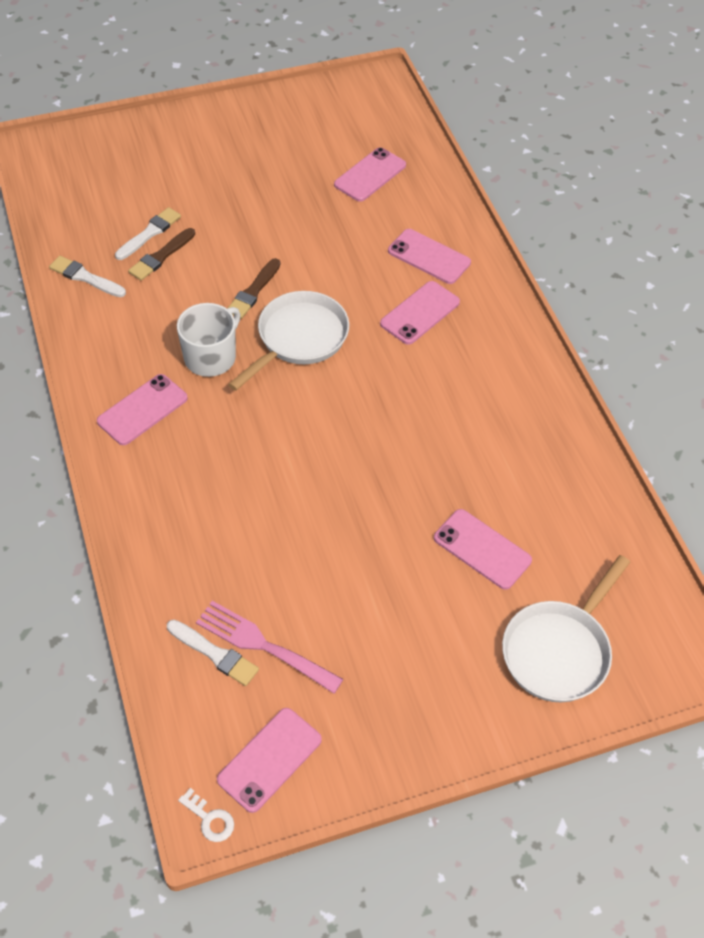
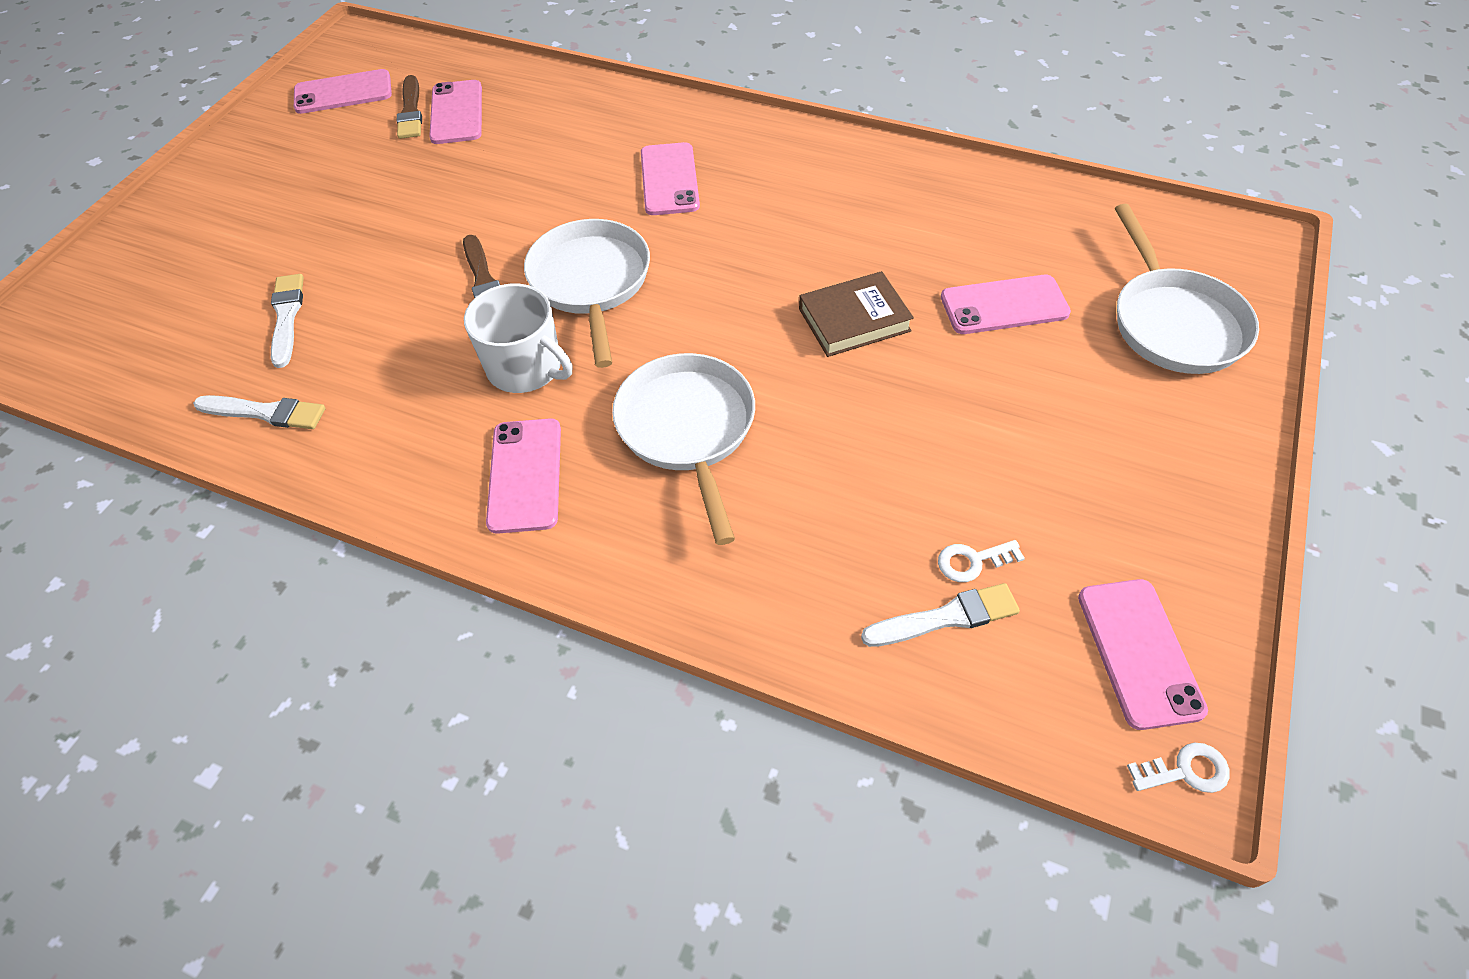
camera: 45 degrees left, 0 degrees up
(85, 277) = (266, 412): white brush -> white brush turned 150 degrees counterclockwise
(161, 256) = (332, 326): brown brush -> brown brush (411, 111)
(211, 357) = (526, 368): white mug -> white mug turned 135 degrees clockwise
(235, 457) = (688, 430): none -> white pan
(263, 645) = (972, 561): pink fork -> white key
(393, 480) = (854, 320): none -> brown book
(429, 257) = (610, 134): pink phone -> pink phone (343, 92)

